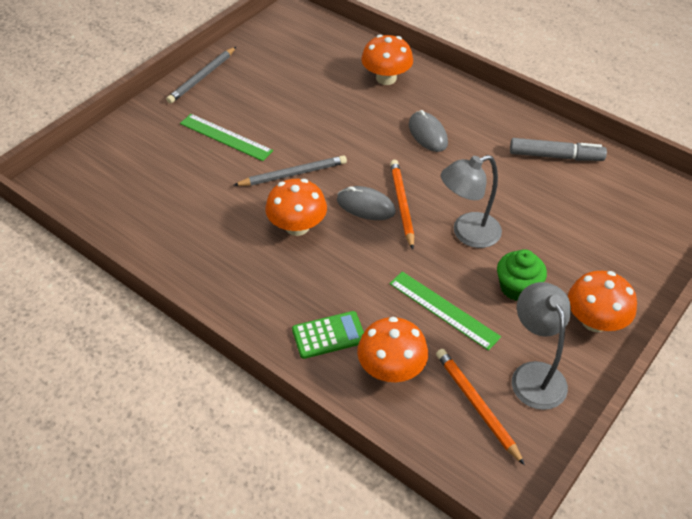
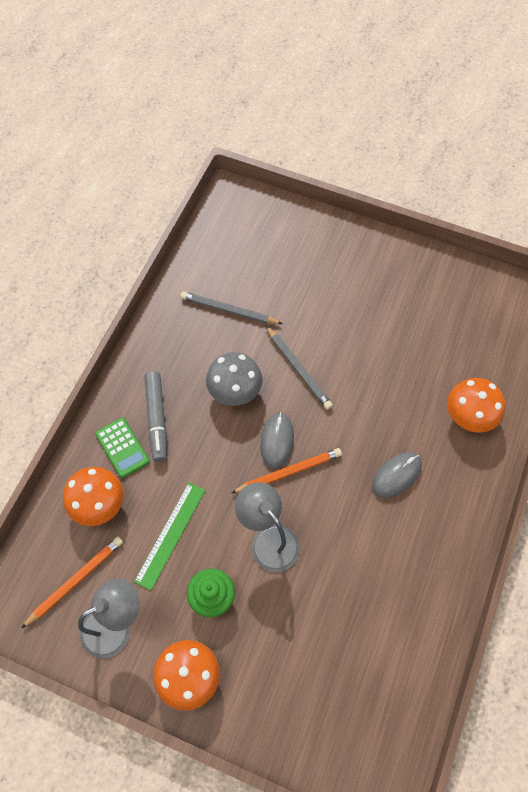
camera: 75 degrees right, 15 degrees up
(202, 77) = (402, 255): grey pencil -> grey pencil (229, 310)
(225, 137) = (327, 300): green ruler -> none
(297, 226) = (235, 391): orange mushroom -> grey mushroom
(555, 156) = (409, 613): grey marker -> grey marker (157, 419)

